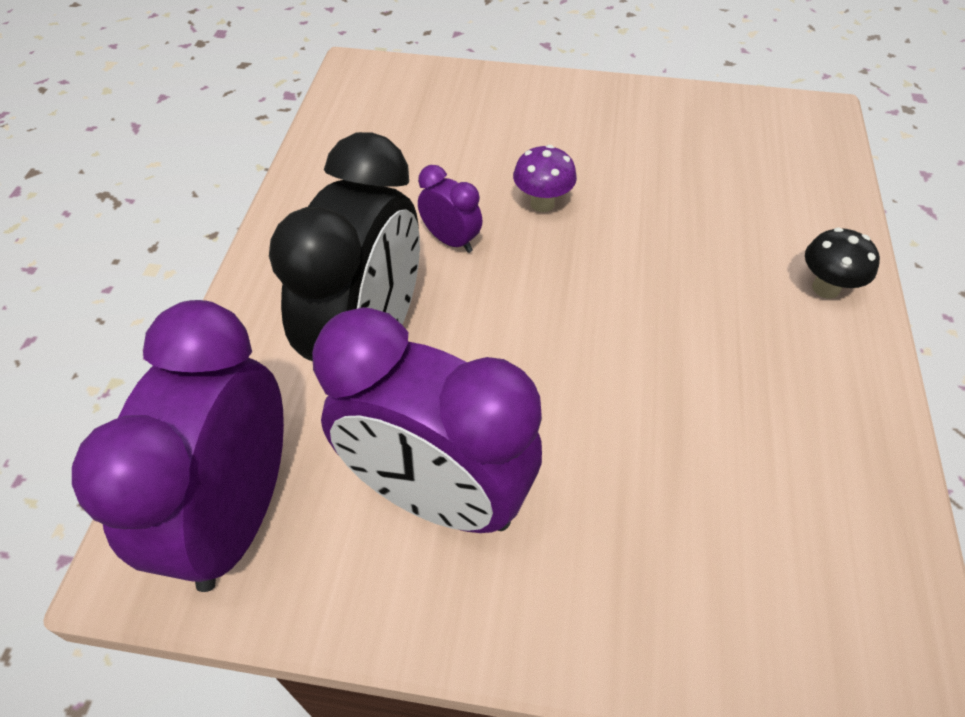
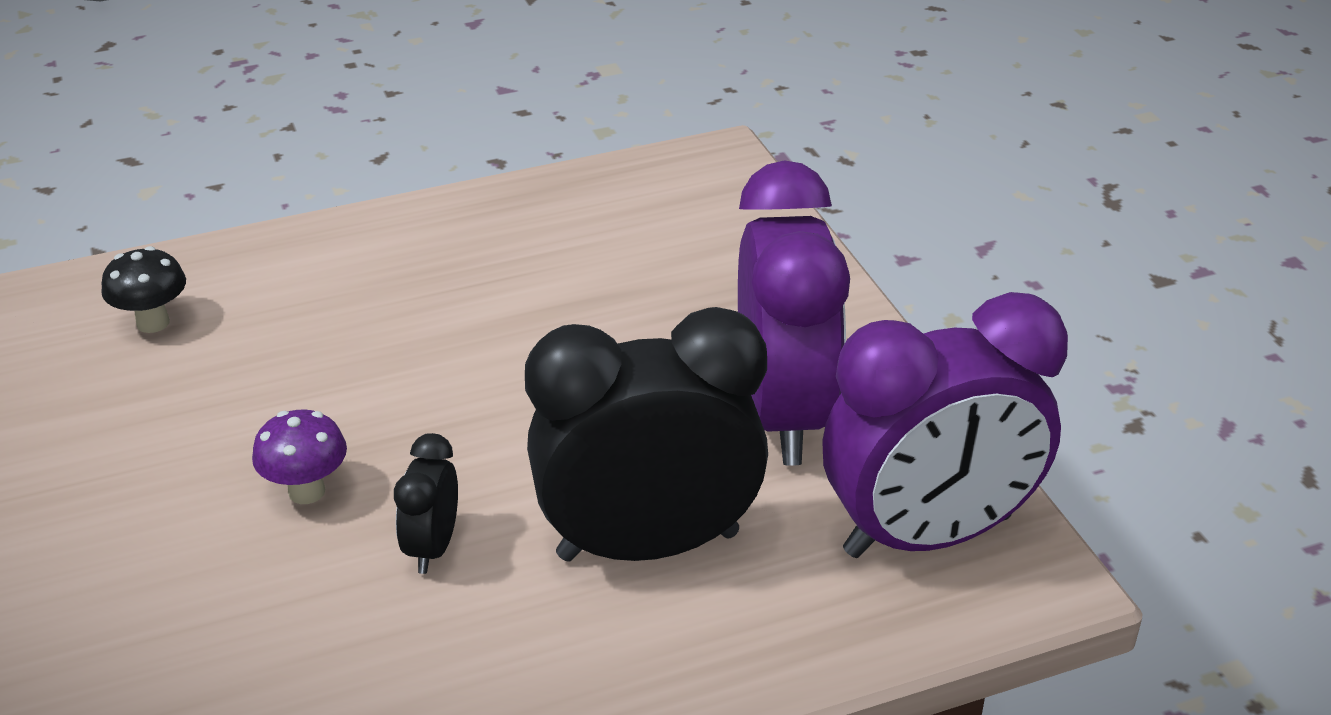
camera: 120 degrees left, 15 degrees down
(451, 240) = (432, 547): purple clock -> black clock
(825, 288) = (328, 253): black mushroom -> black mushroom (153, 323)

